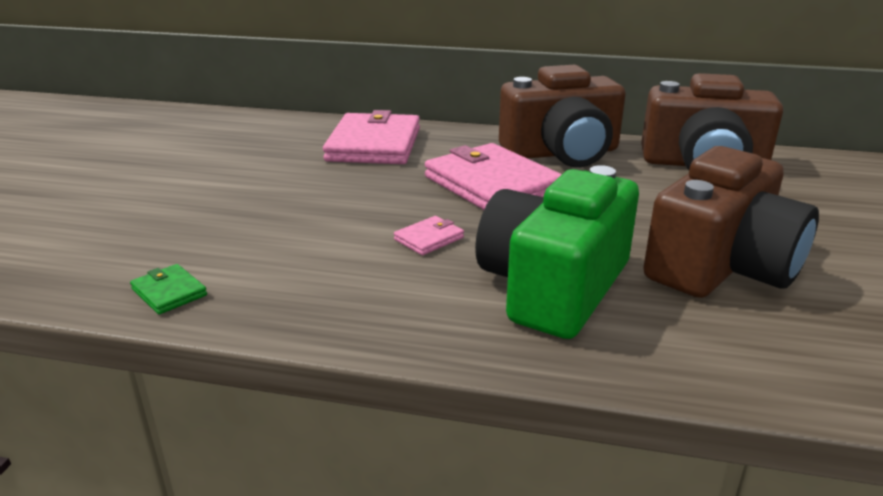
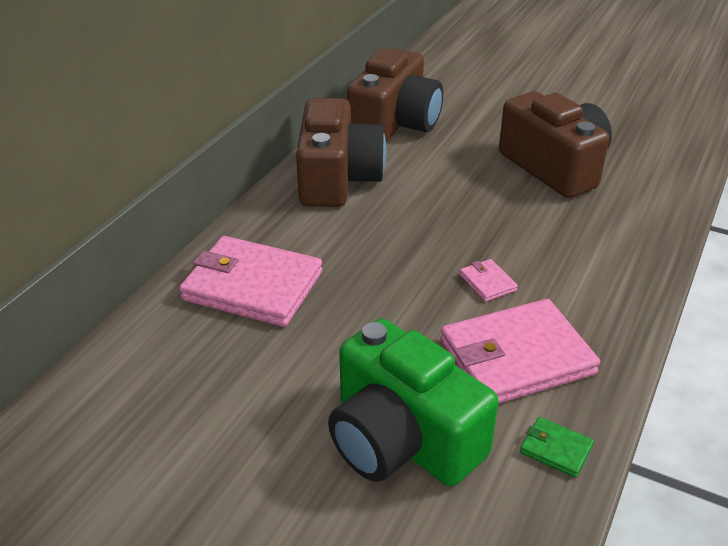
camera: 75 degrees left, 10 degrees up
(169, 292) = (556, 449): green wallet -> green wallet turned 60 degrees clockwise
(492, 185) = (392, 230): pink wallet -> pink wallet (516, 357)
(553, 287) = (573, 239): green camera -> green camera (402, 439)

